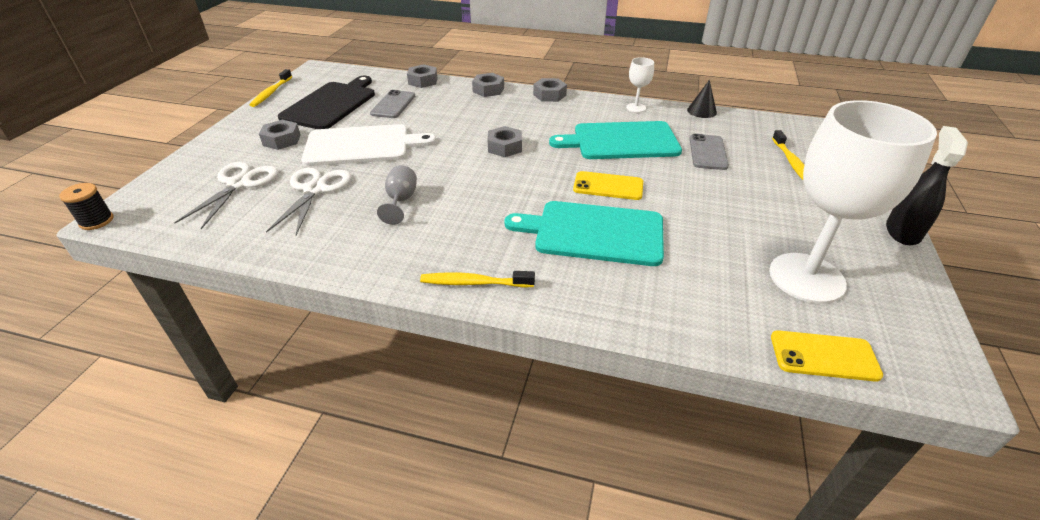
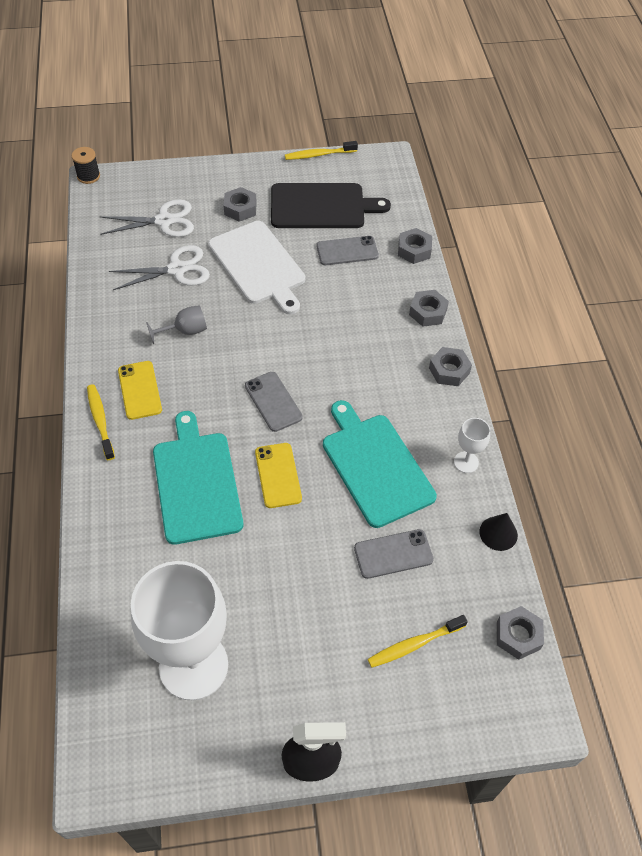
camera: 65 degrees right, 15 degrees up
(504, 147) = (310, 370): grey nut -> grey nut (518, 635)
(525, 171) = (273, 401): none -> grey phone
(824, 356) = (93, 681): yellow phone -> yellow phone (139, 390)

